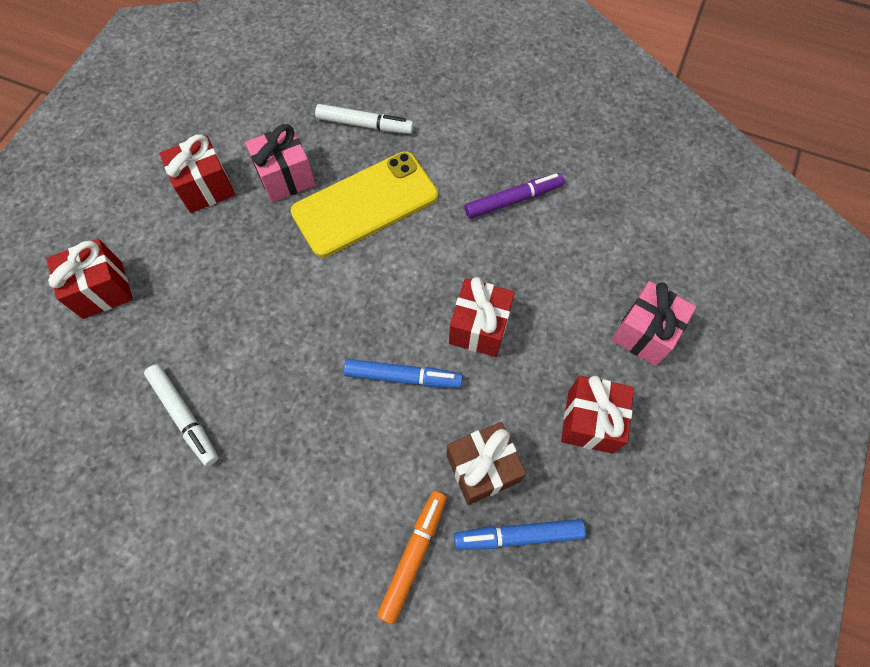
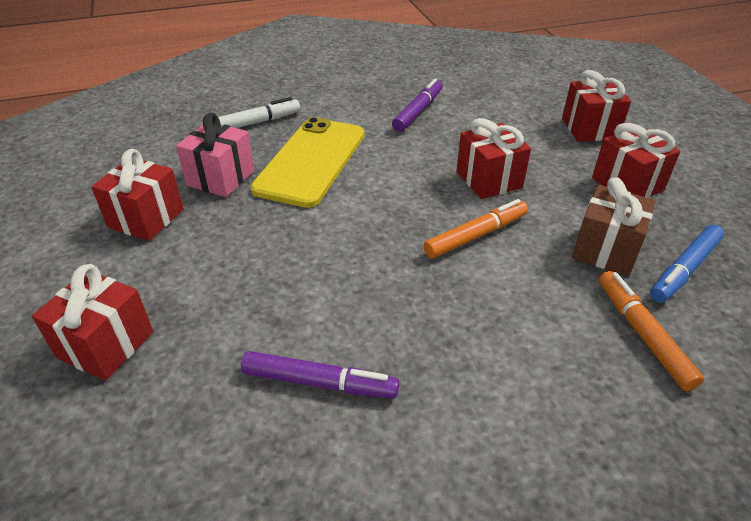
camera: 40 degrees left, 25 degrees down
(184, 416) = (319, 382): white marker -> purple marker
(403, 377) = (476, 236): blue marker -> orange marker
(644, 333) = (589, 129): pink gift -> red gift

